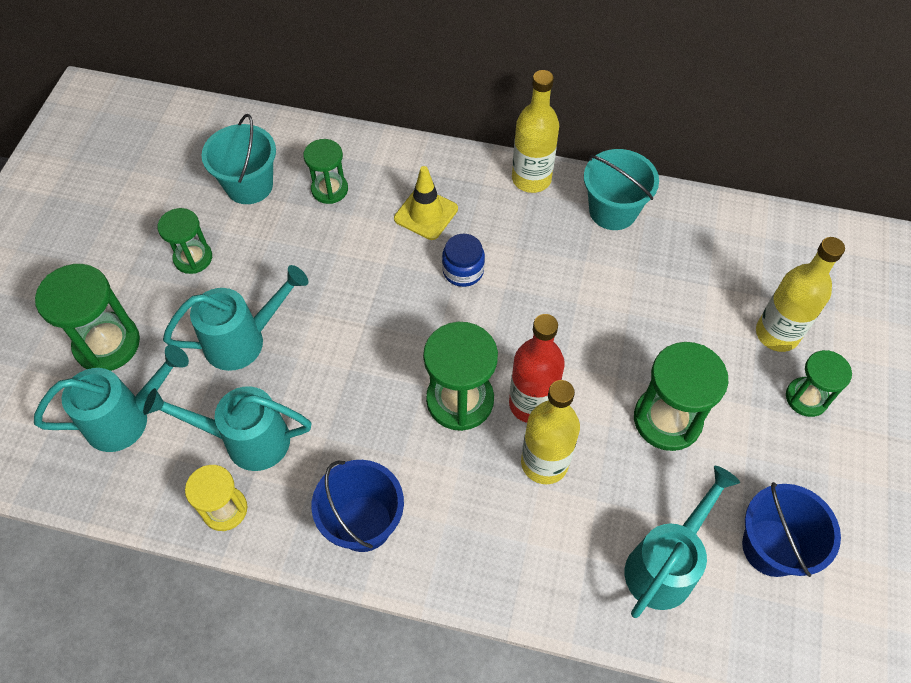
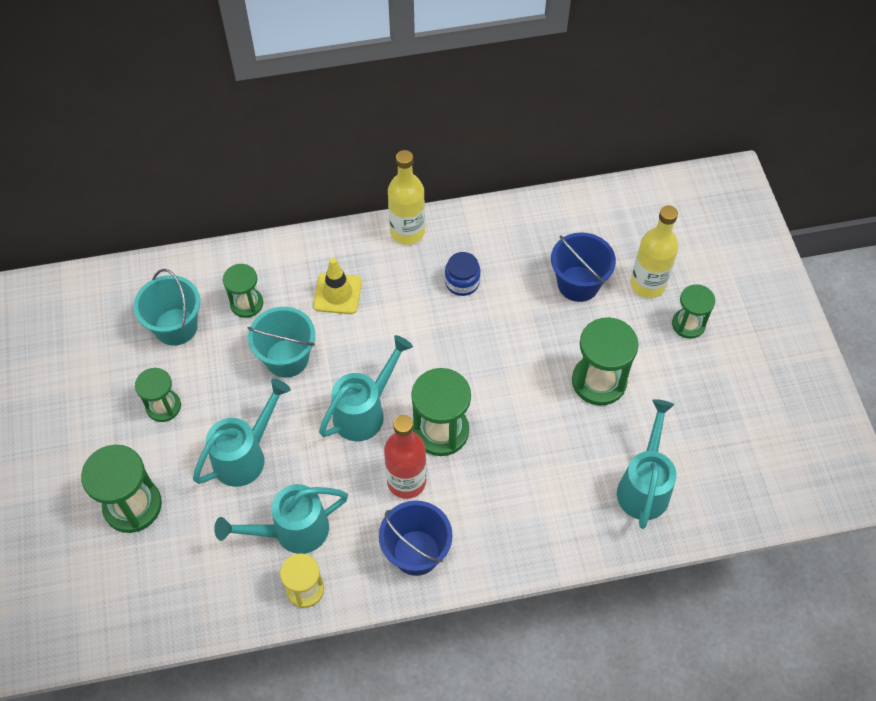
camera: 25 degrees left, 0 degrees up
(126, 419) = (185, 557): turquoise watering can -> turquoise watering can (364, 412)
(463, 270) = (391, 329): blue jar -> blue jar (462, 282)
(531, 404) = (495, 411): red bottle -> red bottle (406, 481)
(544, 463) = (526, 451): yellow bottle -> none
(613, 211) = (483, 234): turquoise bucket -> turquoise bucket (287, 358)
(771, 547) = (710, 442): blue bucket -> blue bucket (578, 284)

